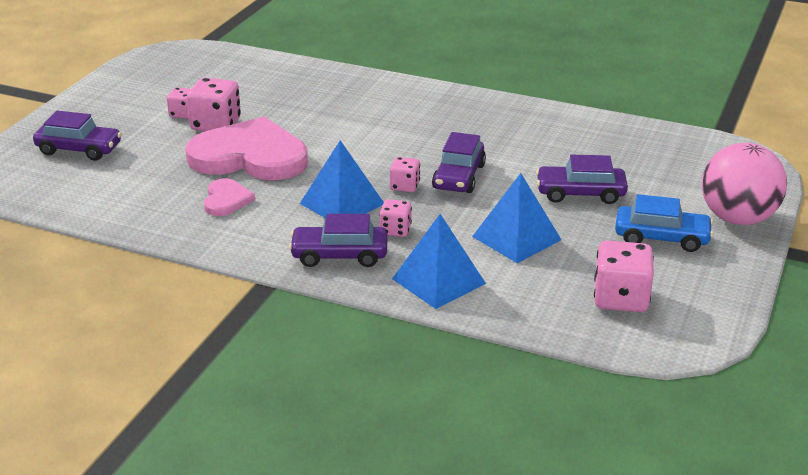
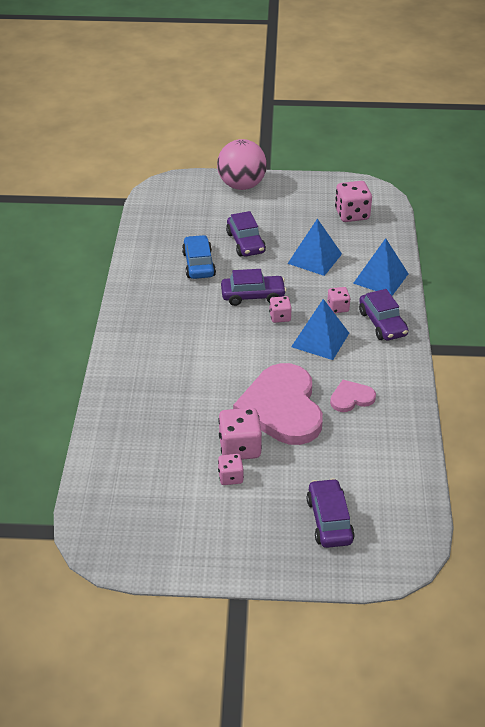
camera: 110 degrees left, 10 degrees up
(661, 238) = (280, 208): blue car -> blue car (198, 264)

